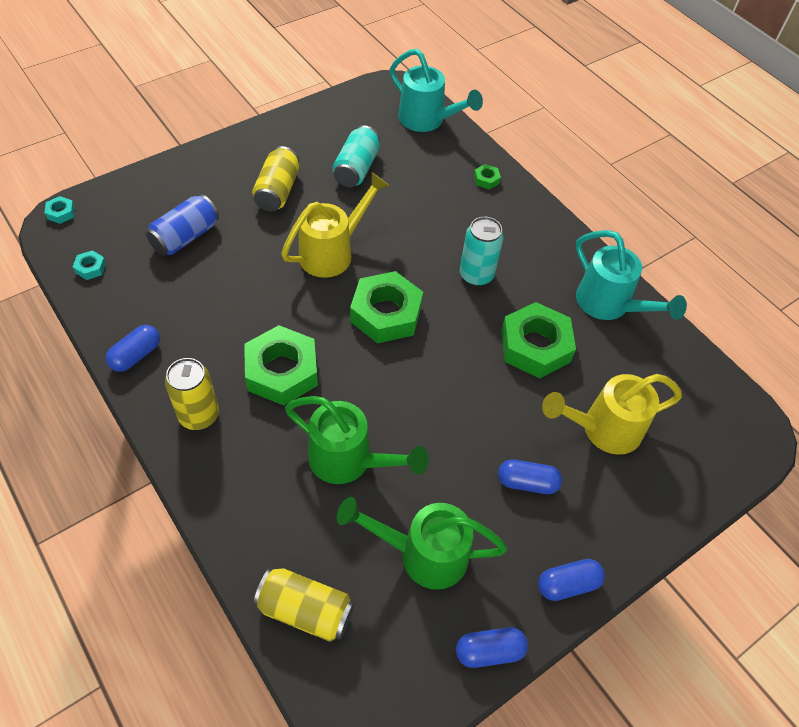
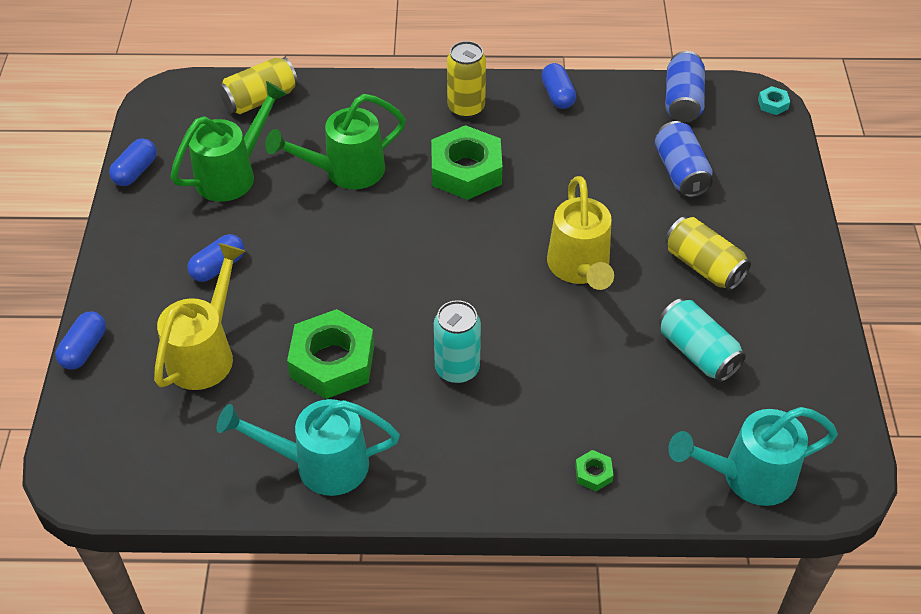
camera: 130 degrees right, 5 degrees down
(90, 268) = (682, 101): turquoise nut -> blue can
(386, 314) = (469, 269): green nut -> none
(567, 584) = (124, 240): blue capsule -> blue capsule (84, 349)

